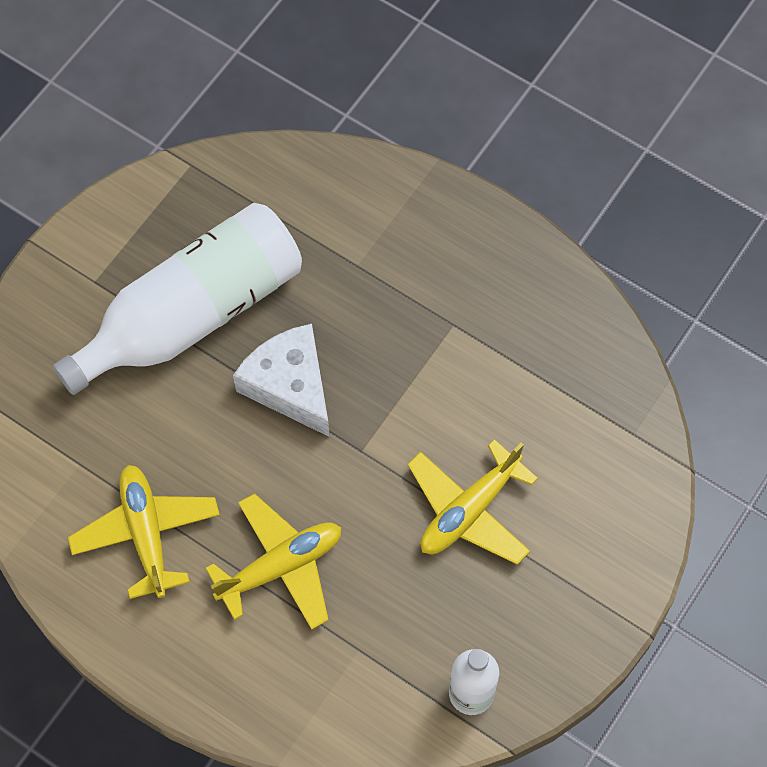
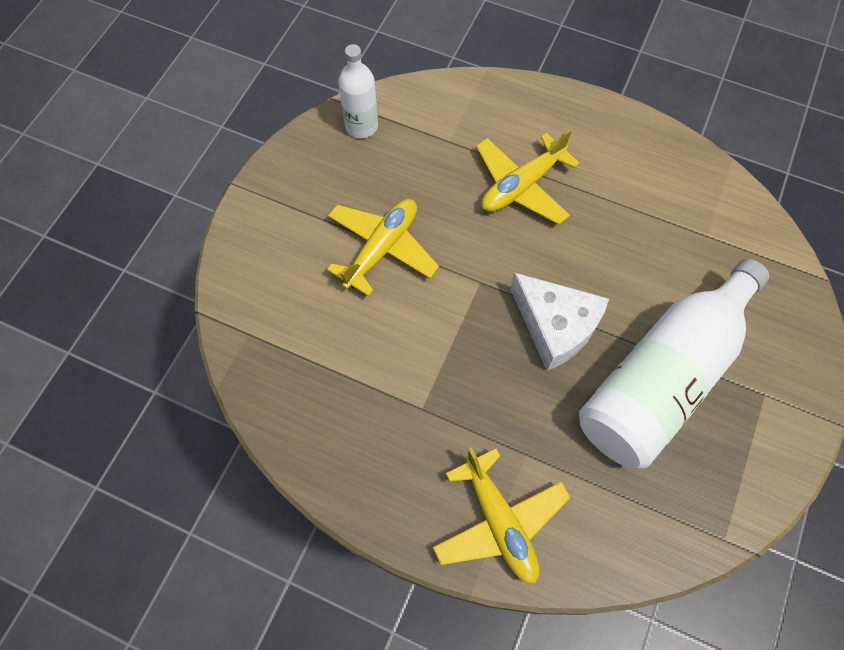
camera: 170 degrees right, 0 degrees up
(146, 533) = (632, 193): yellow plane -> yellow plane (499, 522)

